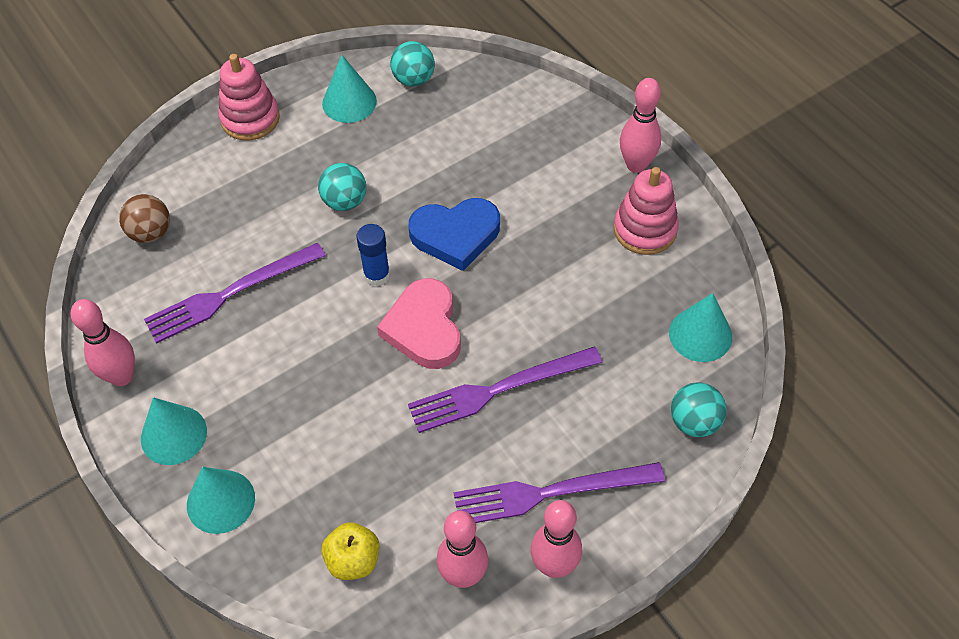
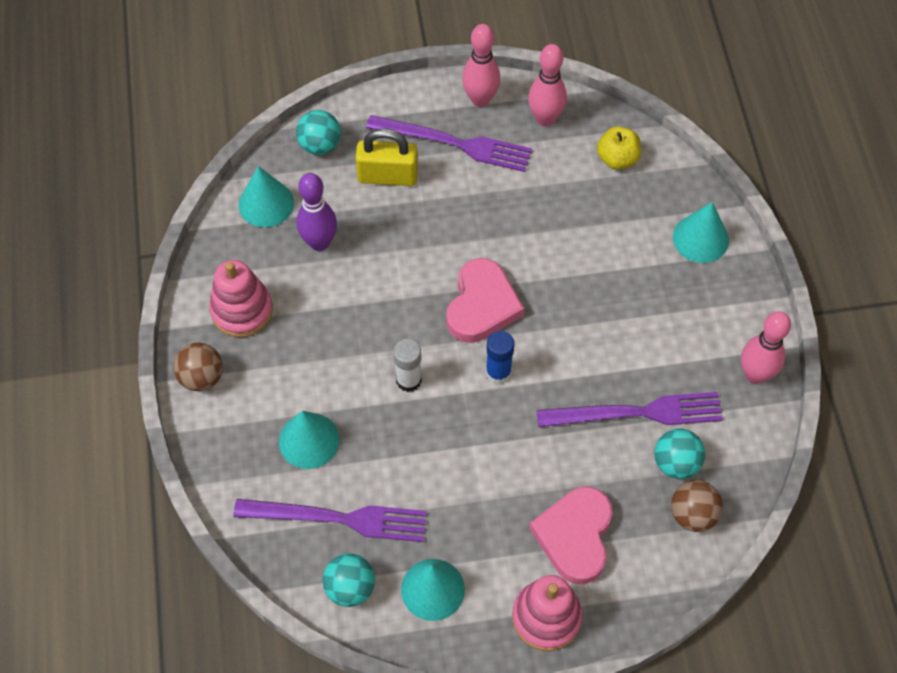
camera: 155 degrees left, 5 degrees up
(173, 435) = (723, 305): turquoise cone -> turquoise cone (309, 440)
(249, 178) = (575, 536): none -> pink heart
(345, 201) = (492, 464): turquoise ball -> turquoise ball (676, 463)
(455, 235) = (408, 380): blue heart -> white glue stick
(498, 390) = (449, 230): purple fork -> purple fork (338, 518)
(599, 420) = (388, 176): none -> yellow padlock
(619, 319) = (319, 242): none -> purple bowling pin
(636, 165) = (202, 377): pink bowling pin -> brown ball

